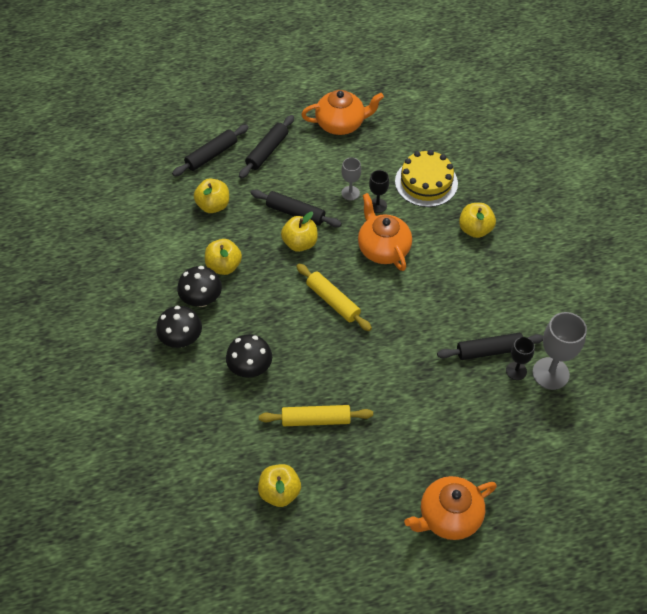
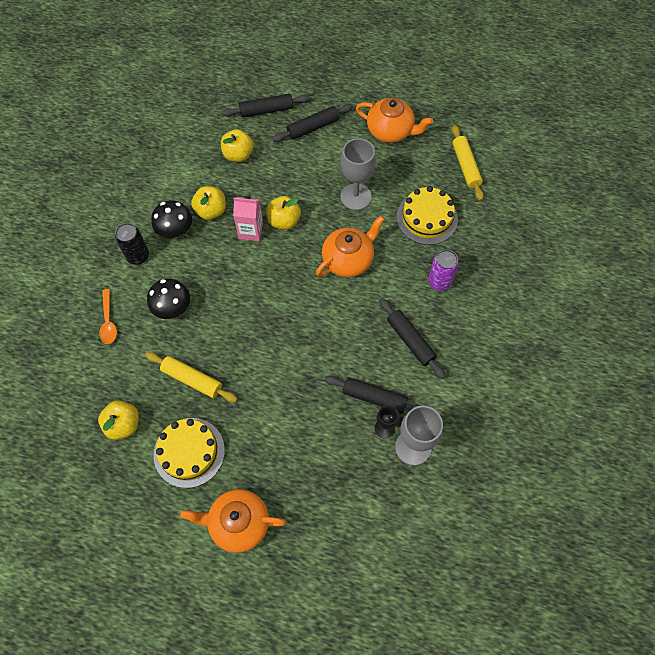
camera: 30 degrees right, 10 degrees up
(181, 339) = (138, 256): black mushroom -> black can
(196, 411) = (108, 321): none -> orange spoon
(275, 266) = (251, 231): none -> pink carton
(295, 213) = (298, 193): black rolling pin -> black rolling pin (410, 340)
(333, 301) = (275, 285): yellow rolling pin -> yellow rolling pin (465, 166)
(350, 193) = (355, 197): grey goblet -> grey goblet, size x1.76
(359, 482) = (189, 452): none -> yellow cake
(377, 205) = (370, 219): black goblet -> none
(383, 248) = (348, 260): orange teapot -> orange teapot turned 45 degrees clockwise
(475, 229) = (439, 282): yellow apple -> purple can

